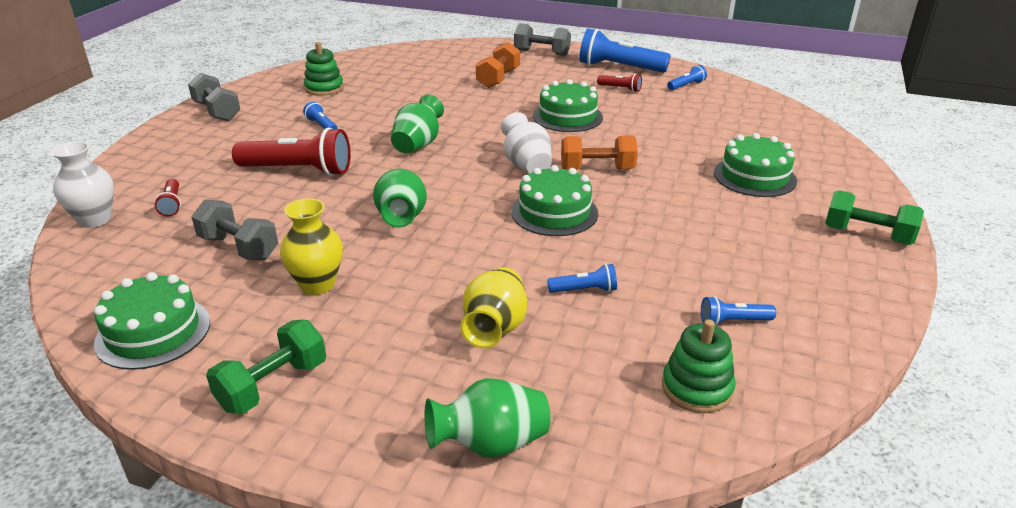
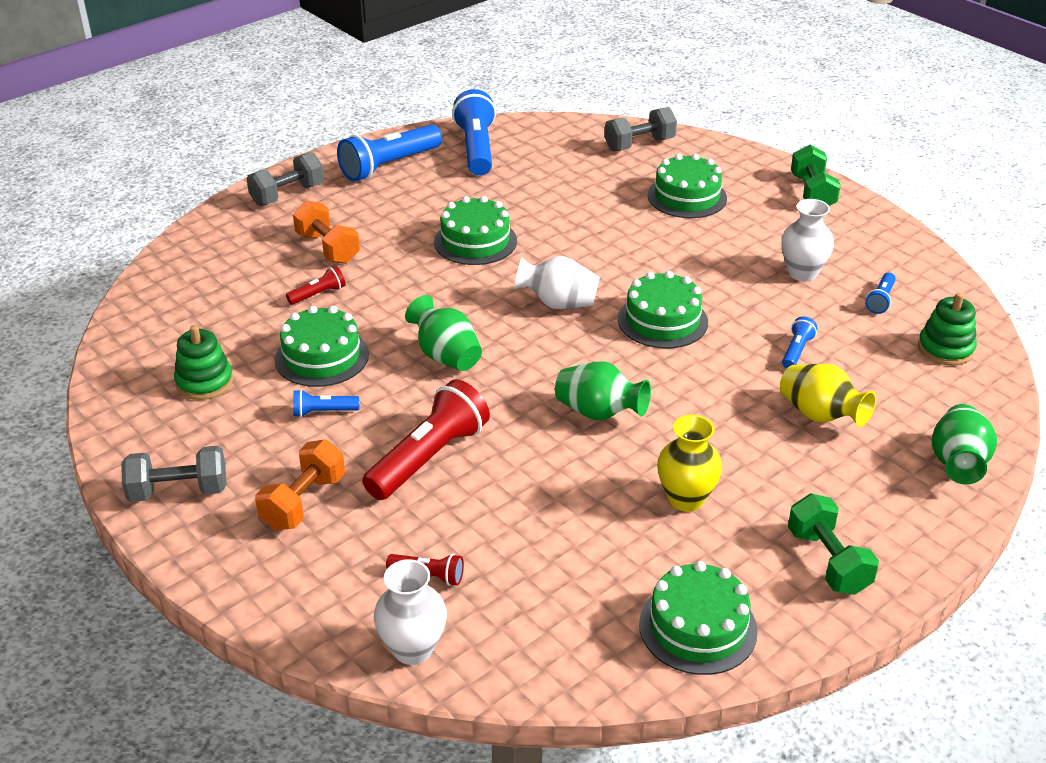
camera: 60 degrees left, 5 degrees up
(239, 247) = (574, 538): grey dumbbell -> grey dumbbell (639, 144)
(379, 110) = (322, 357): none -> green cake
(597, 169) = (603, 268): orange dumbbell -> orange dumbbell (303, 502)
(620, 89) = (443, 186): red flashlight -> red flashlight (318, 294)
(686, 85) = (476, 149): blue flashlight -> blue flashlight, size x2.12
(718, 263) = (802, 273): none -> white vase
(867, 235) = (812, 193): green dumbbell -> green dumbbell turned 60 degrees counterclockwise

